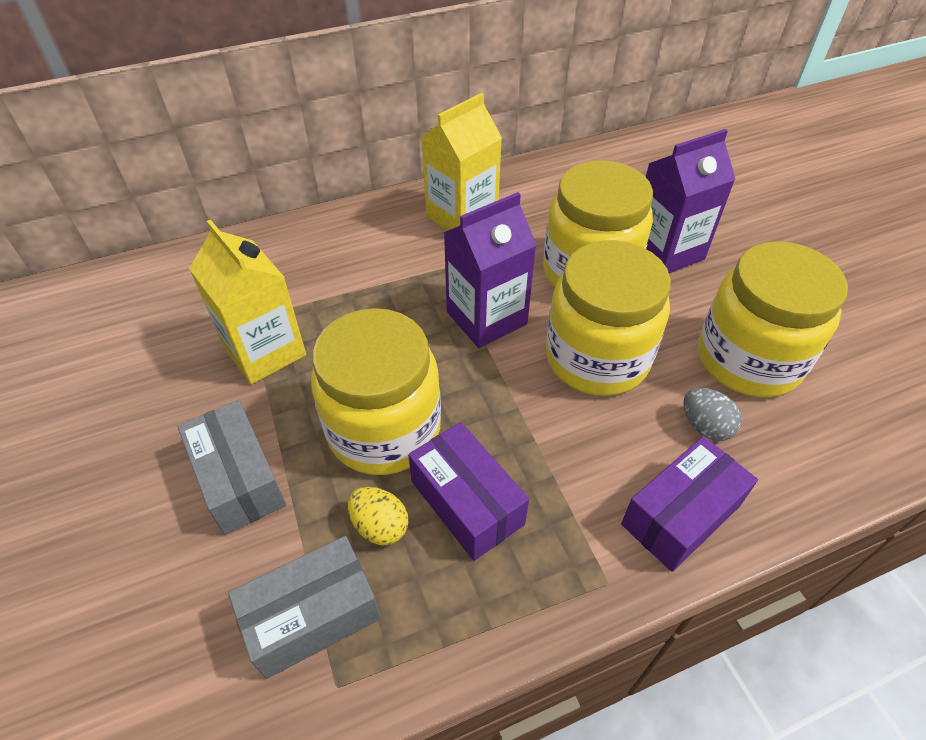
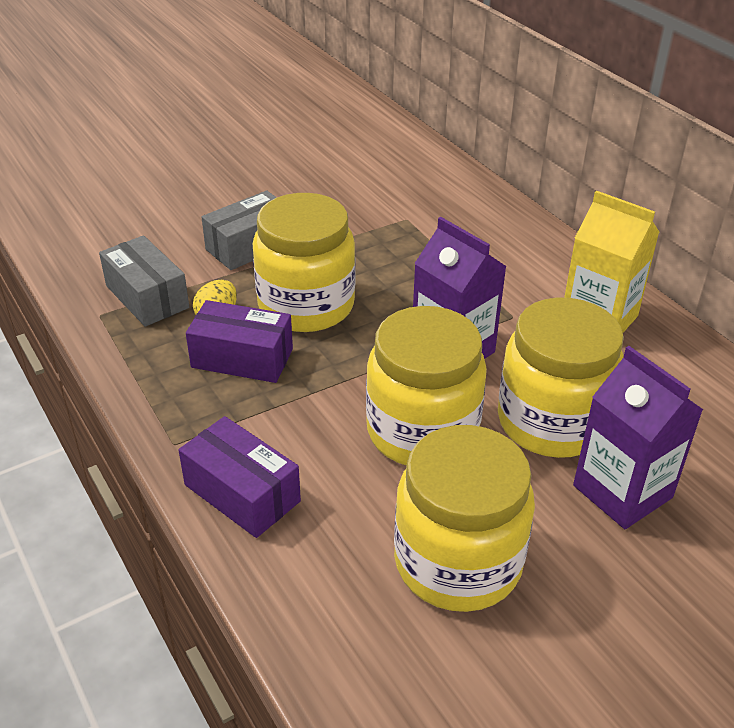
camera: 80 degrees right, 10 degrees down
(265, 351) = (372, 233): yellow carton -> none
(467, 502) = (242, 358): purple box -> purple box turned 60 degrees clockwise
(705, 426) = (350, 516): grey egg -> none

